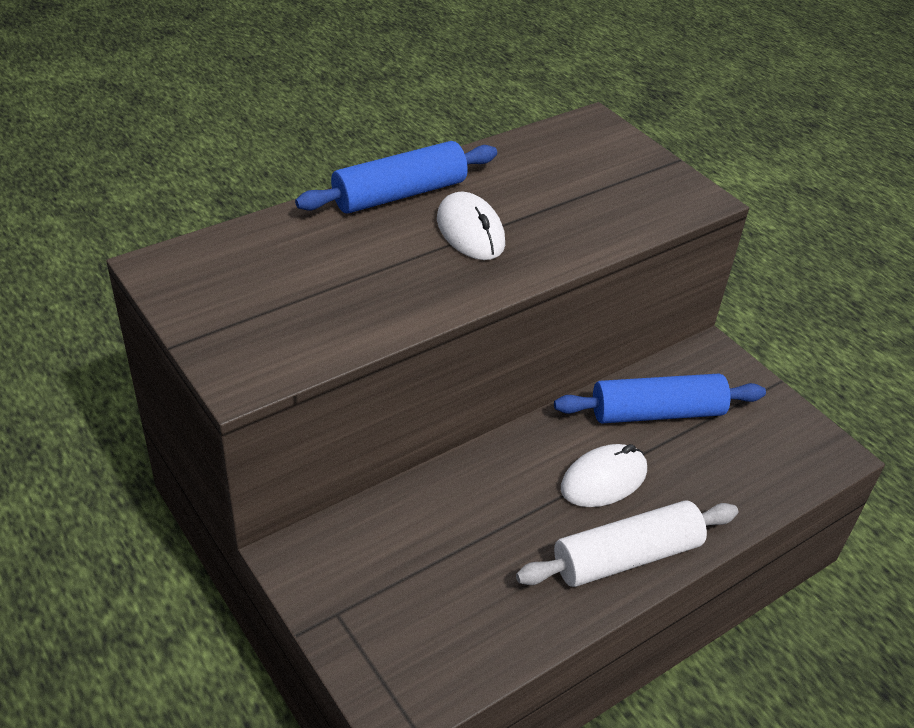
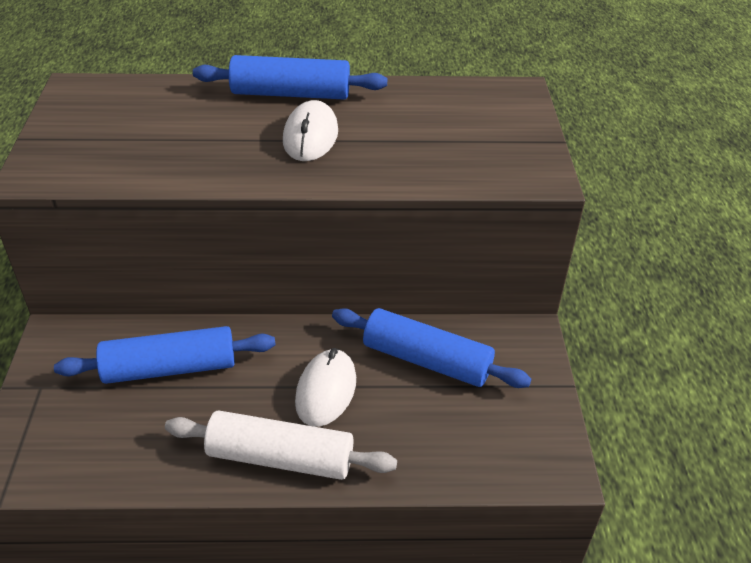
camera: 35 degrees right, 0 degrees up
(446, 530) = (170, 368): none -> blue rolling pin
(603, 480) = (326, 390): white mouse -> white mouse turned 75 degrees counterclockwise

